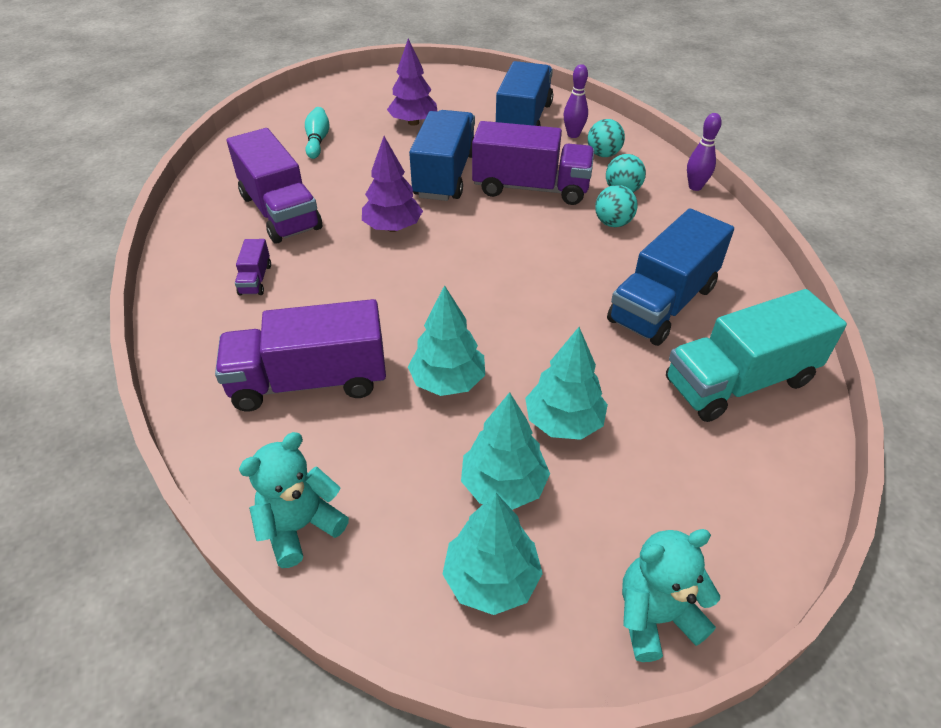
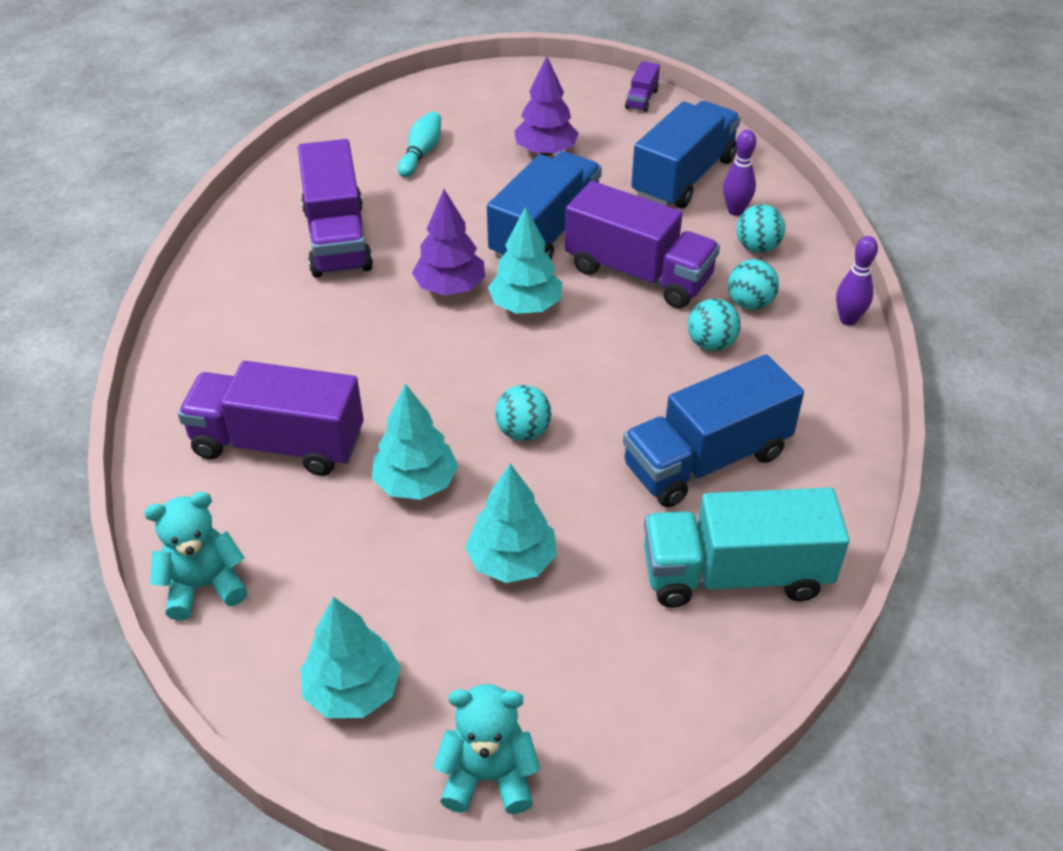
camera: 20 degrees right, 0 degrees up
(255, 279) = (276, 315): purple truck -> purple truck (641, 99)
(503, 485) = (413, 607): turquoise tree -> turquoise tree (526, 306)
(512, 319) = (523, 432): none -> turquoise ball

